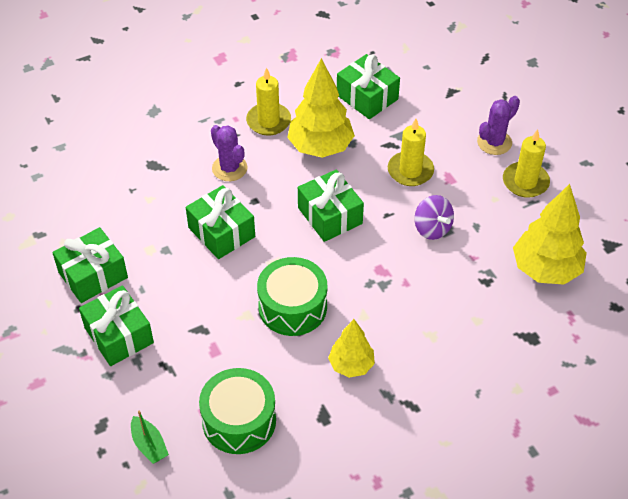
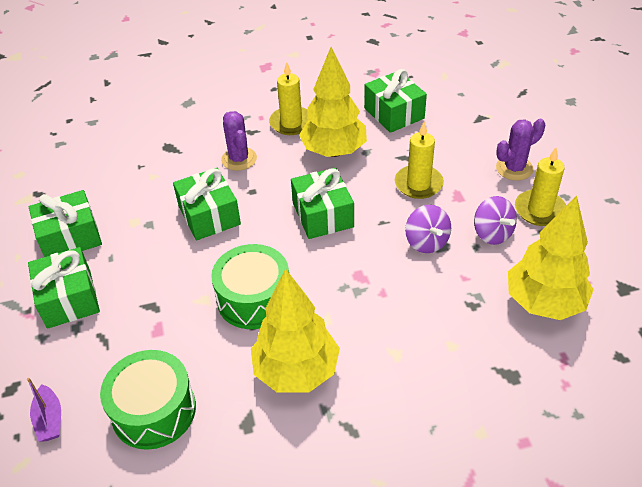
camera: 15 degrees right, 5 degrees down
(149, 445) = (50, 419): green boat -> purple boat
(351, 365) = (296, 371): yellow tree -> yellow tree, size x1.67
(488, 211) = (492, 234): none -> purple spinning top

